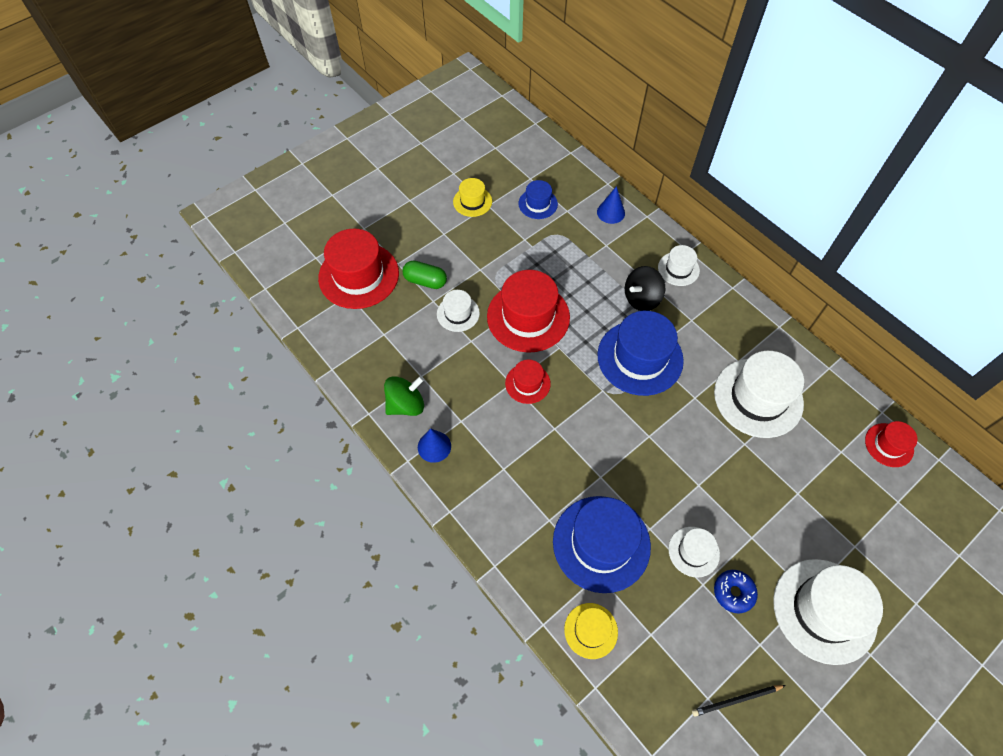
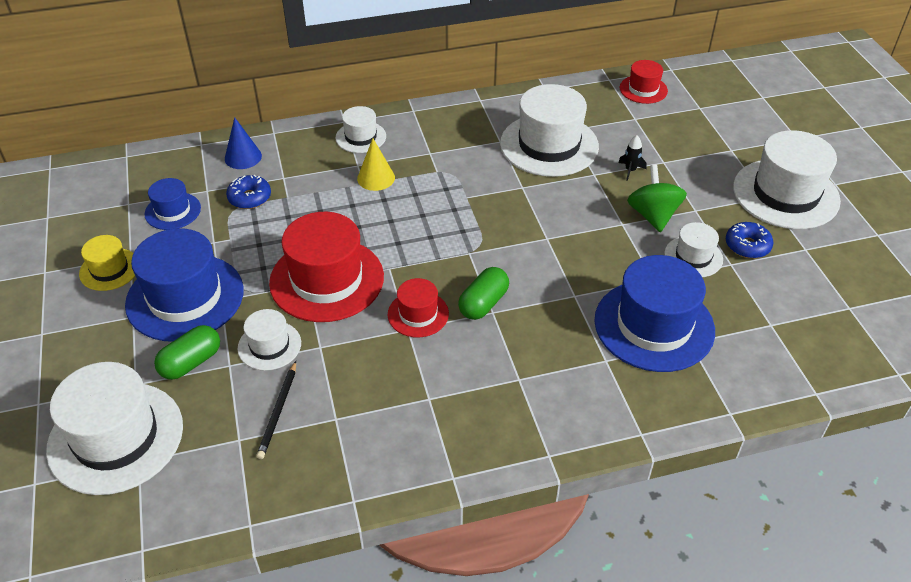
camera: 65 degrees left, 15 degrees down
(358, 275) = (116, 437): red hat -> white hat
(406, 404) = (368, 451): green spinning top -> green spinning top (653, 215)
(434, 446) = (449, 440): blue cone -> none
(559, 419) = (483, 303): none -> green capsule
(575, 237) = (250, 198): none -> blue donut
(591, 630) = (751, 373): yellow hat -> none
(640, 357) = (448, 208): blue hat -> blue hat (185, 297)
(641, 298) = (376, 178): black spinning top -> yellow cone
(736, 700) = (856, 288): black pencil -> black pencil (278, 411)
(768, 470) = (630, 170): none -> black rocket

